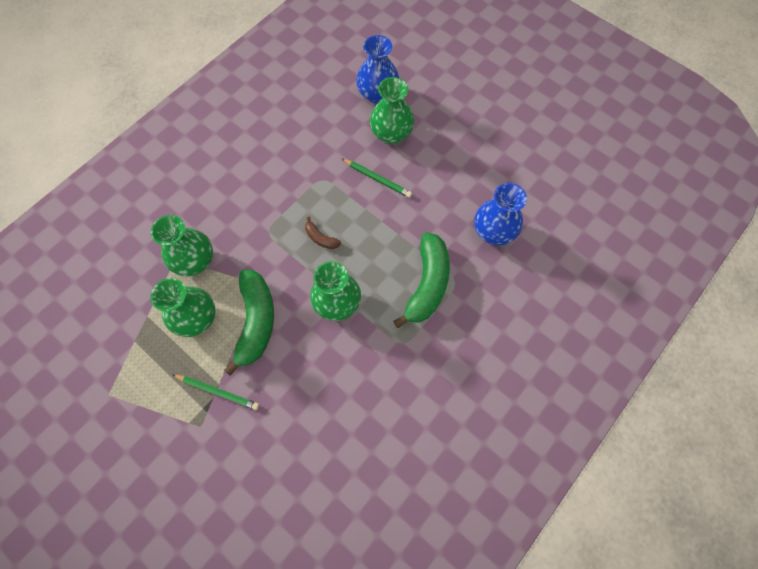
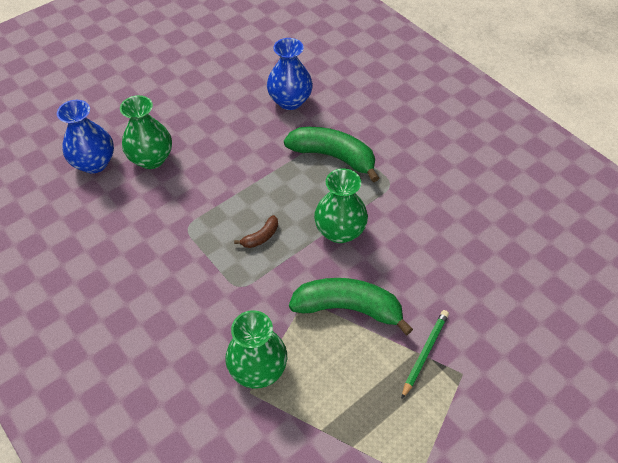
camera: 80 degrees left, 15 degrees down
(197, 318) = (334, 371): green vase -> none
(377, 179) = (204, 178): green pencil -> none

